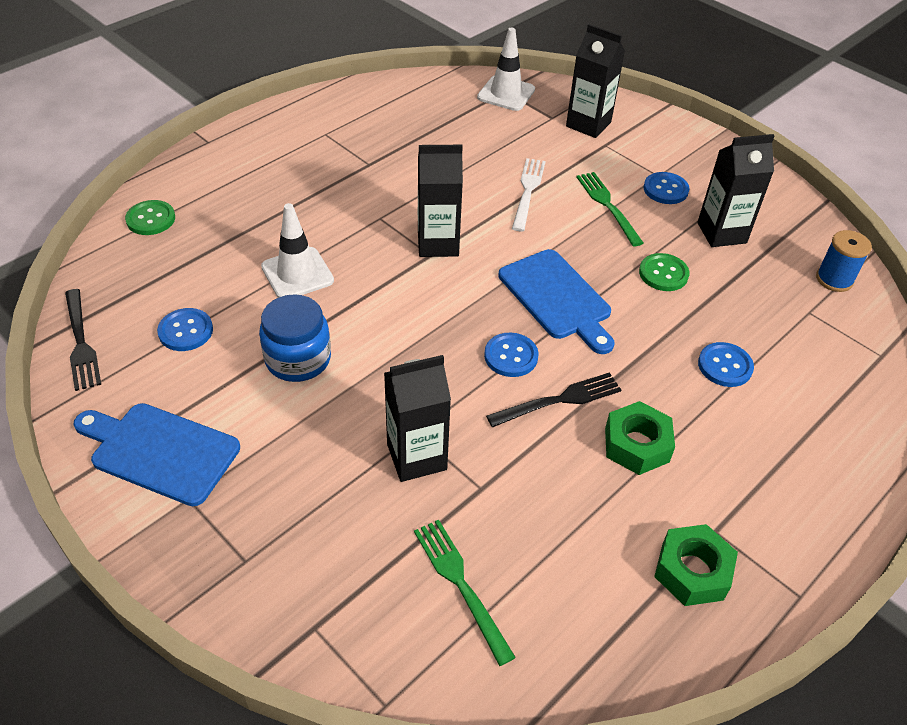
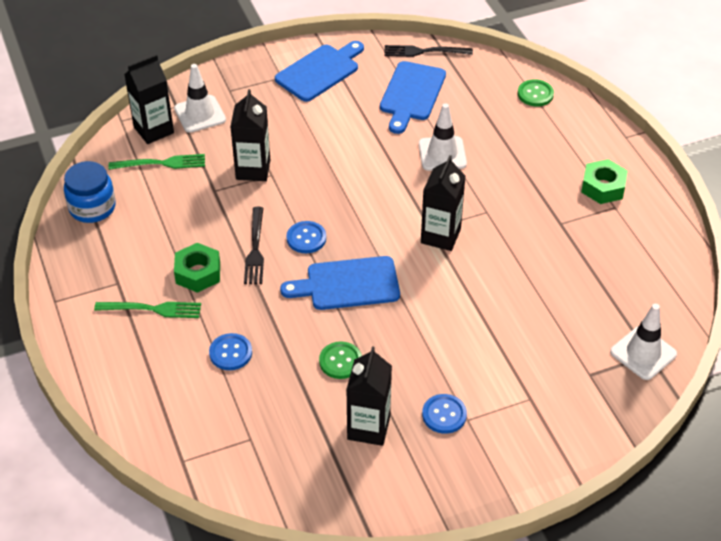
camera: 115 degrees right, 0 degrees up
(185, 331) = (411, 94): blue button -> blue cutting board
(298, 359) = (360, 137): blue jar -> blue jar (92, 207)
(321, 580) = (200, 114): none -> white traffic cone
(528, 191) = (482, 314): white fork -> none
(588, 124) = (568, 399): black carton -> black carton (153, 130)
(607, 205) = (440, 361): green fork -> green fork (153, 309)
(692, 571) = (102, 260): green nut -> green nut (603, 187)
(834, 279) = (274, 480): blue spool -> none

